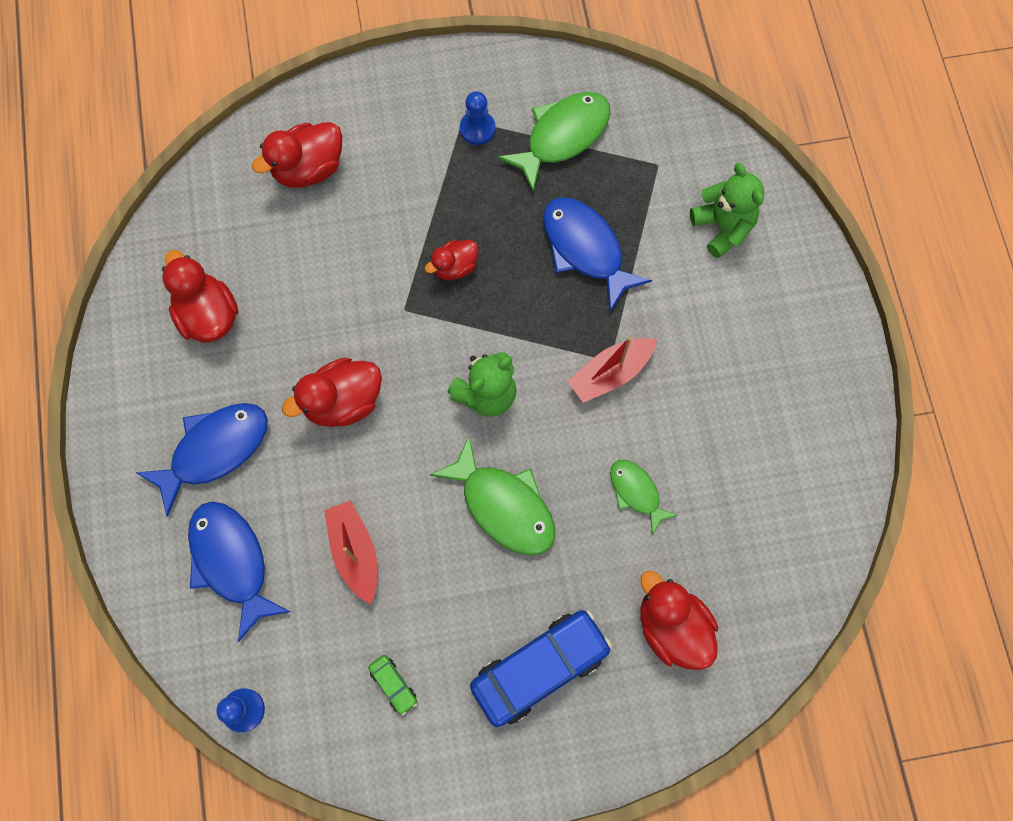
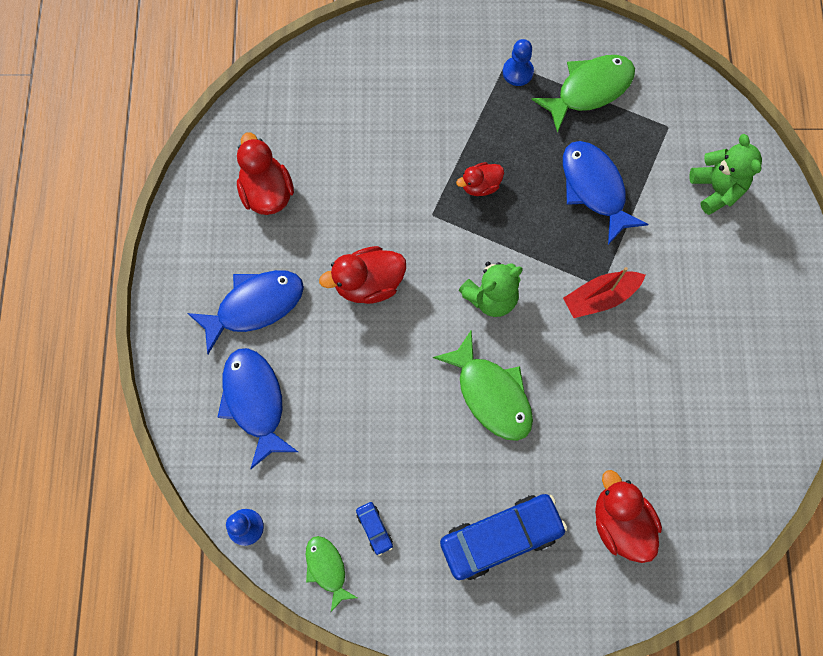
camera: 10 degrees right, 0 degrees up
(308, 169) = (369, 83): red duck -> none
(355, 552) = (359, 411): red boat -> none
(393, 684) = (374, 528): green car -> blue car
(636, 492) = (607, 402): green fish -> green fish (327, 568)

